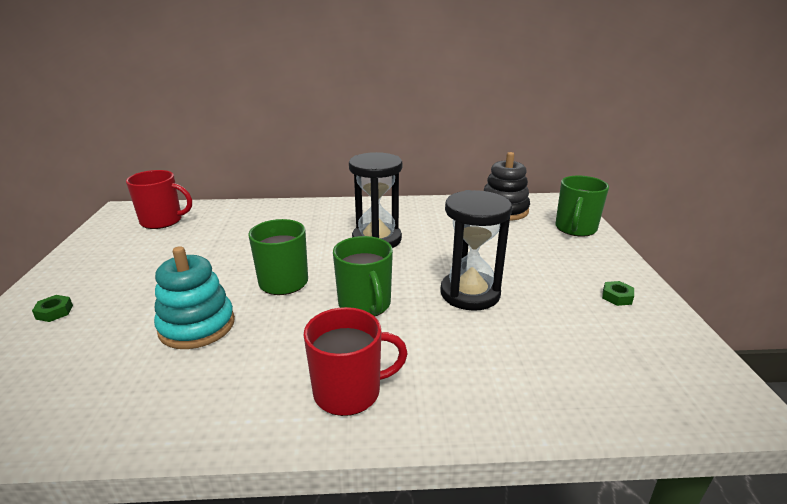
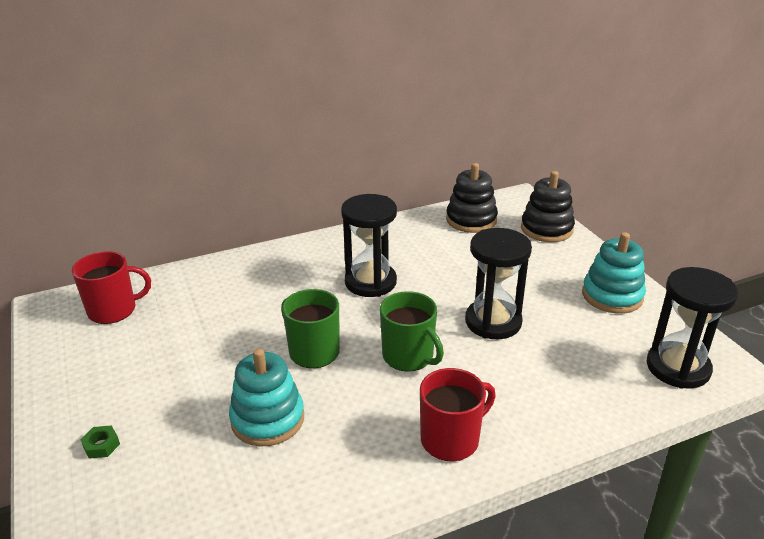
camera: 20 degrees left, 5 degrees up
(575, 228) = (546, 229): green mug -> black stacking toy
(617, 297) = (612, 296): green nut -> turquoise stacking toy
(666, 387) = (678, 368): none -> black hourglass

